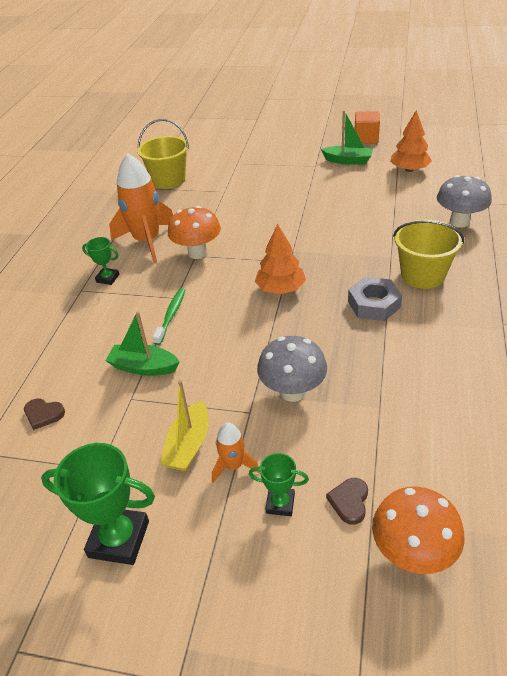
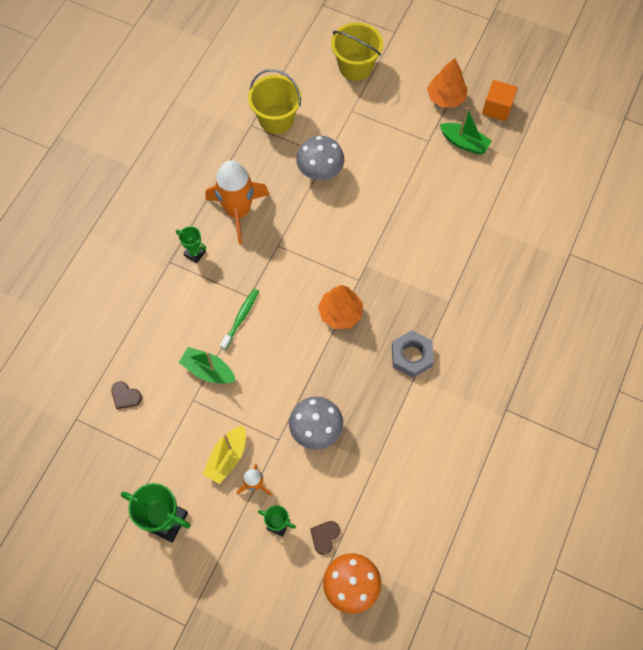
camera: 10 degrees right, 25 degrees up
(197, 253) = (280, 243): orange mushroom -> none
(409, 170) = (518, 178): orange tree -> orange tree (446, 98)
(422, 275) = (466, 333): yellow bucket -> yellow bucket (355, 67)
(459, 222) = (530, 273): grey mushroom -> grey mushroom (320, 172)

